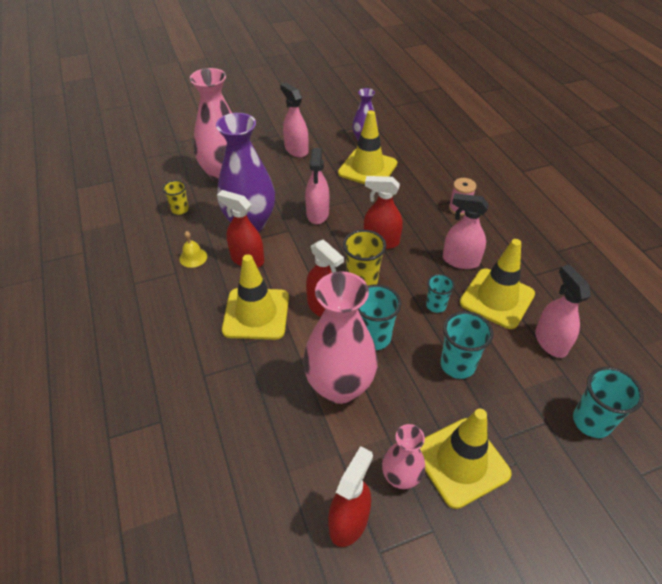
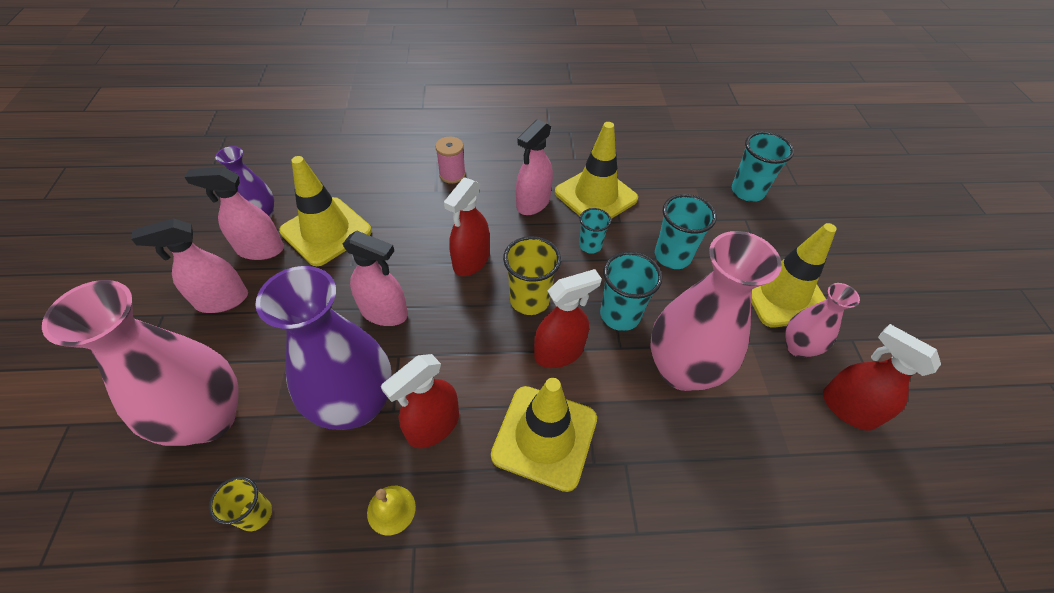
camera: 75 degrees left, 5 degrees up
(550, 342) = (659, 181): pink spray bottle -> pink spray bottle (260, 249)

